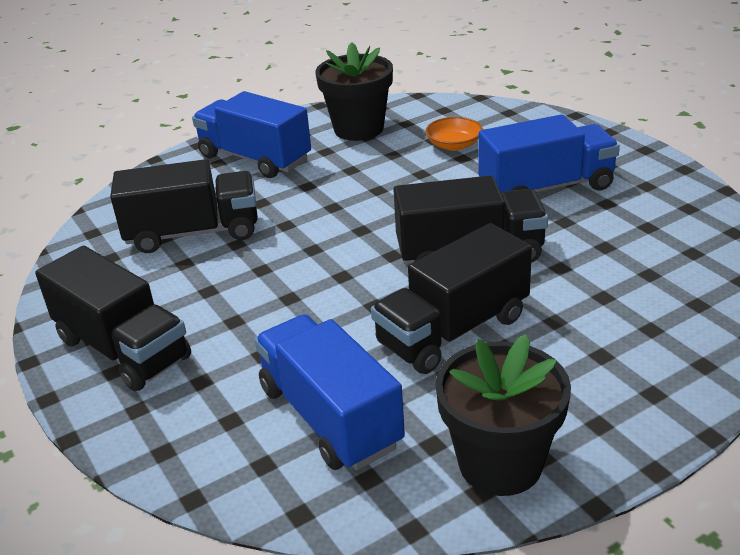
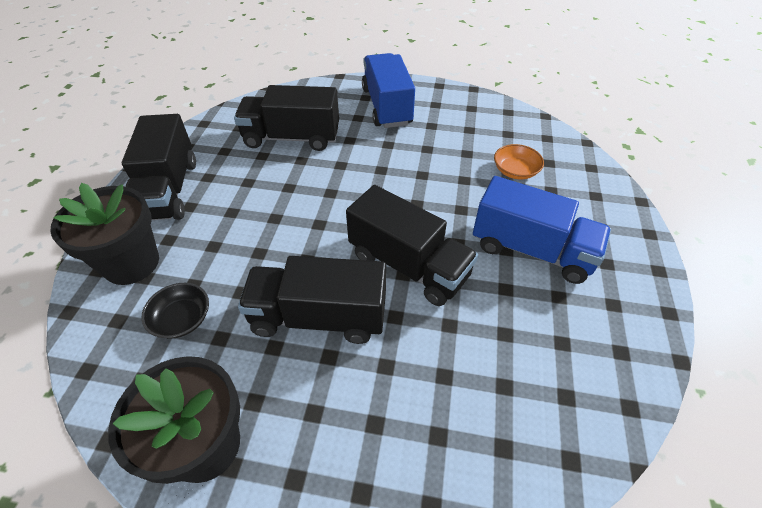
camera: 40 degrees right, 15 degrees up
(193, 233) = (292, 138): black truck -> black truck turned 150 degrees clockwise
(330, 417) = (182, 319): blue truck -> black bowl
(358, 129) = (472, 120): black flower pot -> black flower pot (131, 263)

